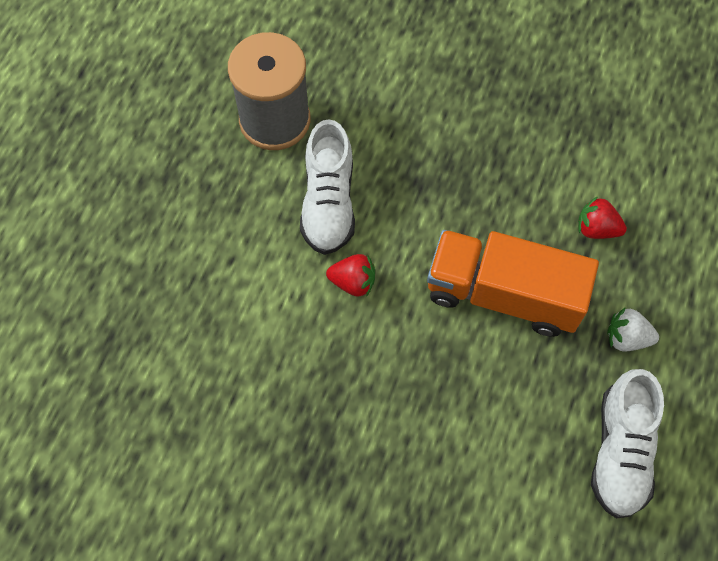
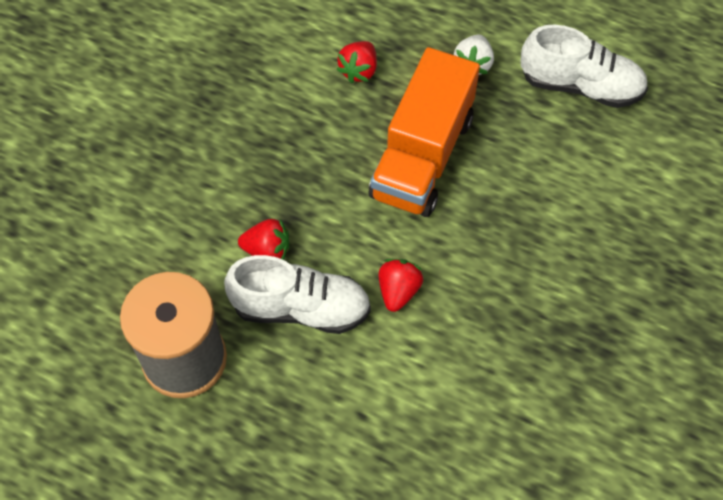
camera: 85 degrees left, 5 degrees down
(383, 170) = (267, 250): none -> red strawberry

